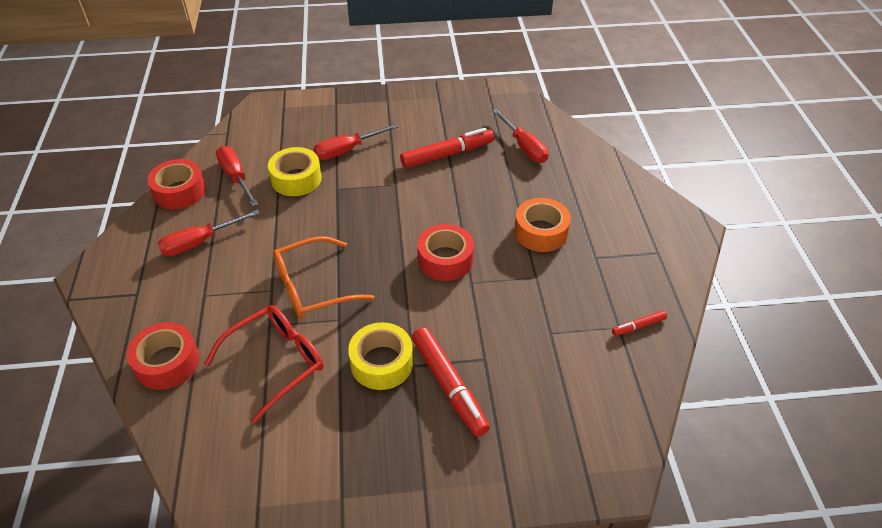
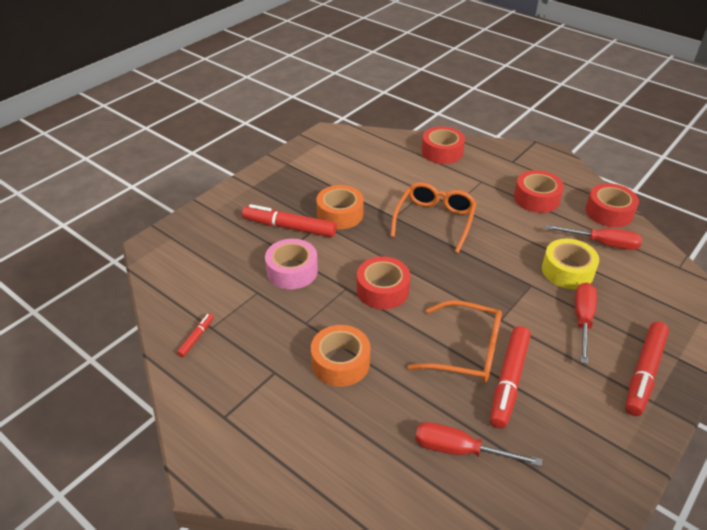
camera: 135 degrees right, 5 degrees down
(200, 242) = (536, 198): red screwdriver -> red tape
(276, 362) = (393, 182): red glasses -> none
(367, 111) = (644, 373): none -> red marker
(382, 363) = (340, 214): yellow tape -> orange tape
(447, 184) = (466, 351): none -> orange glasses
(499, 331) = (292, 271): none -> pink tape

